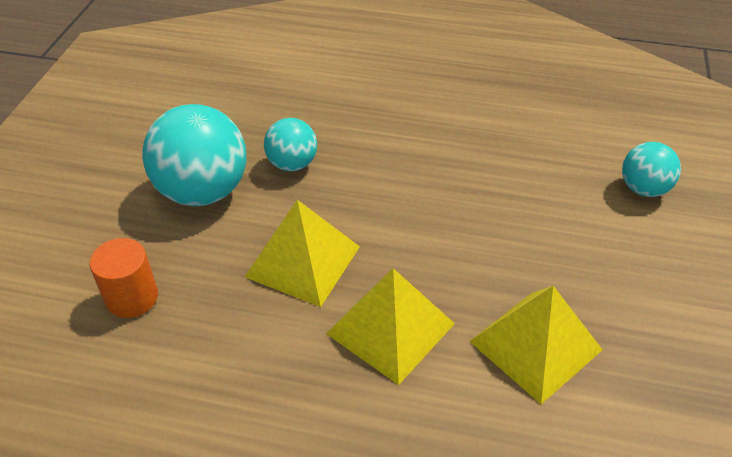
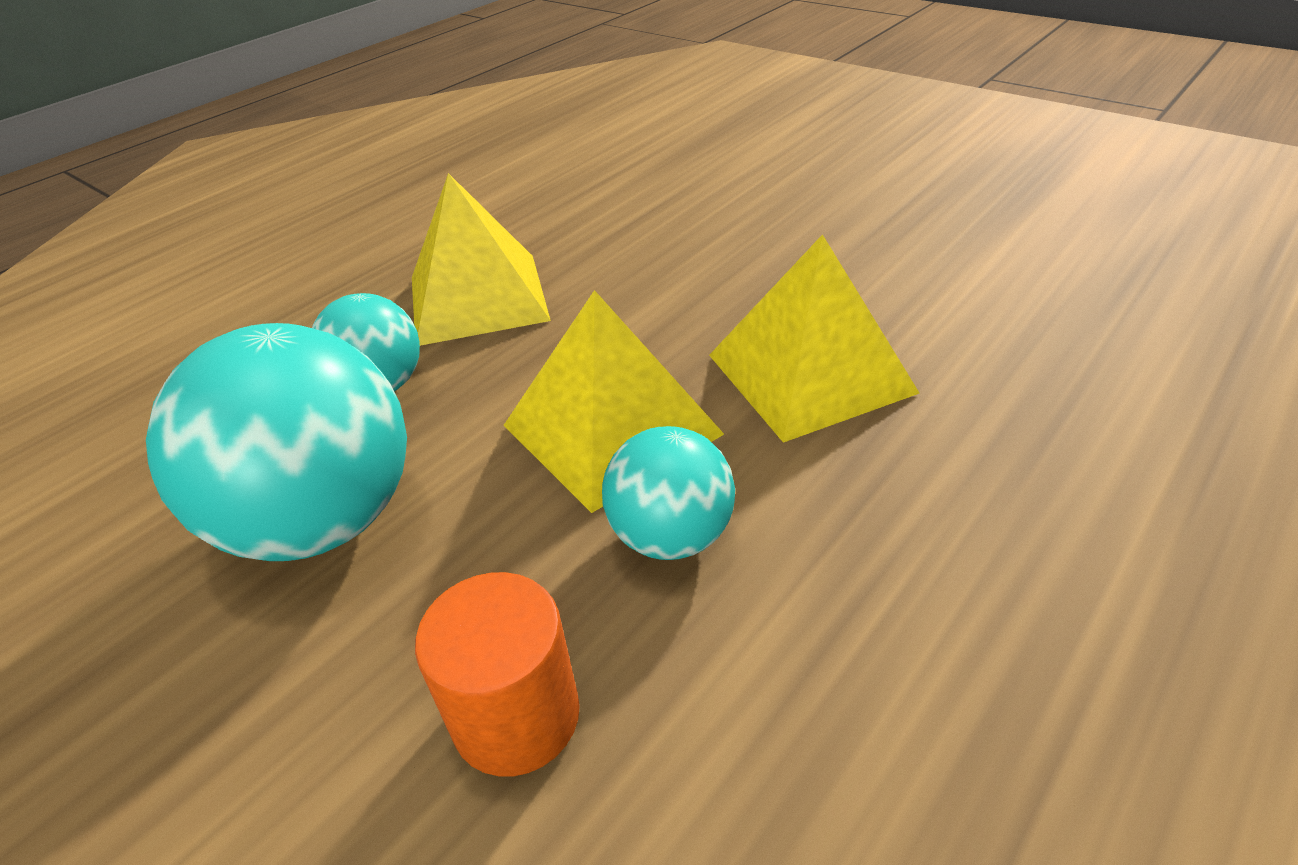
camera: 60 degrees left, 5 degrees down
(535, 345) = (901, 265): yellow pyramid -> yellow pyramid (478, 297)
(643, 189) = (709, 138): turquoise ball -> turquoise ball (671, 536)

